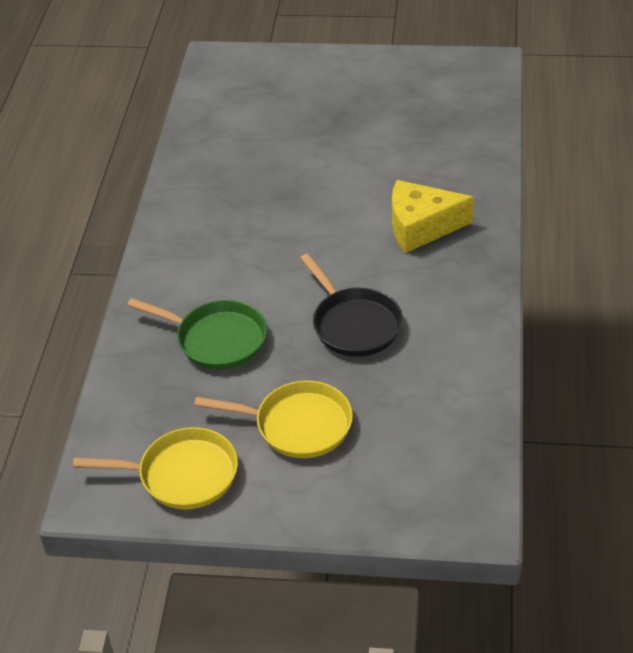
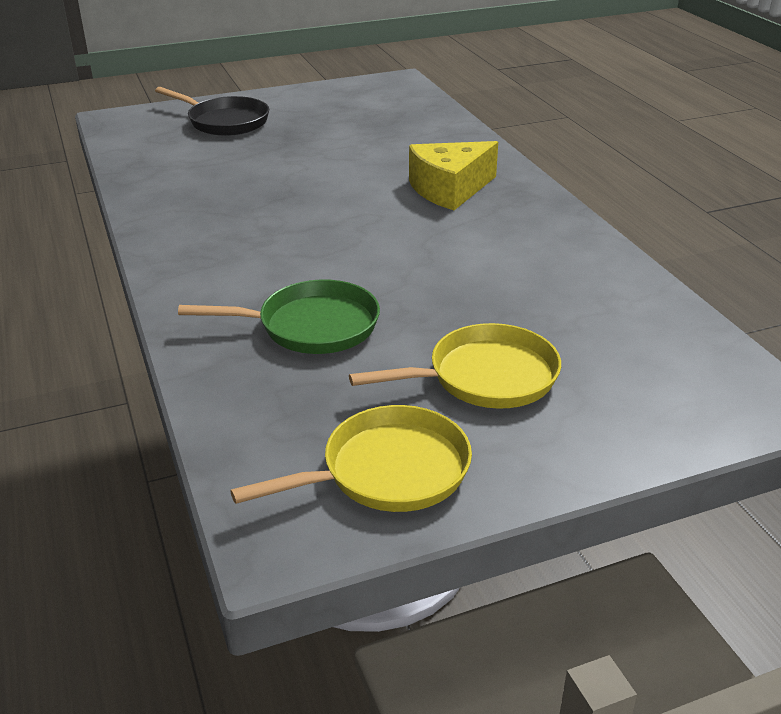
camera: 30 degrees left, 10 degrees down
(354, 324) = (458, 274): black pan -> black pan (224, 121)

